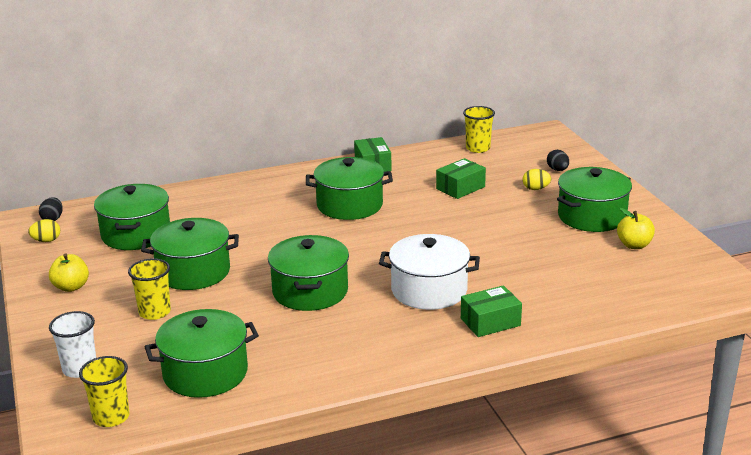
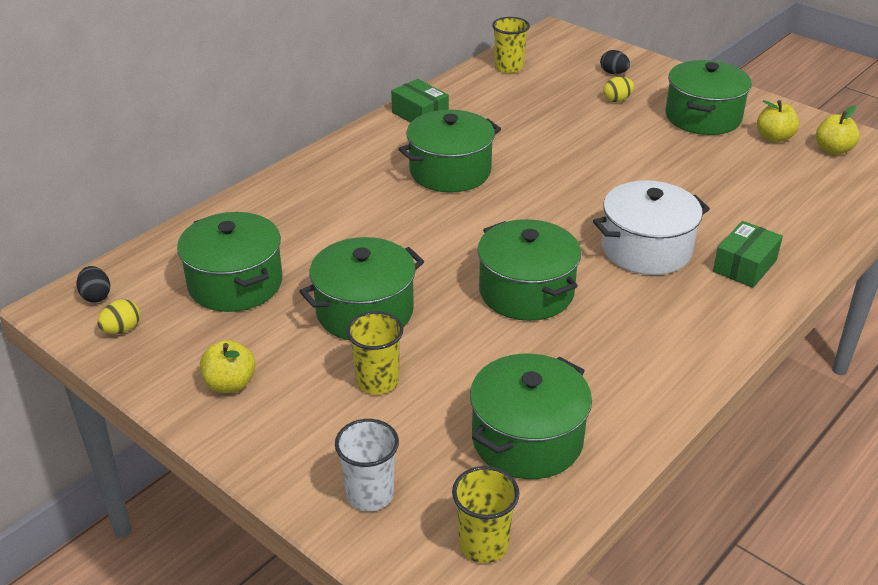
camera: 30 degrees left, 10 degrees up
(460, 188) = (542, 118): green box -> none
(675, 266) = (833, 150): none -> yellow apple

